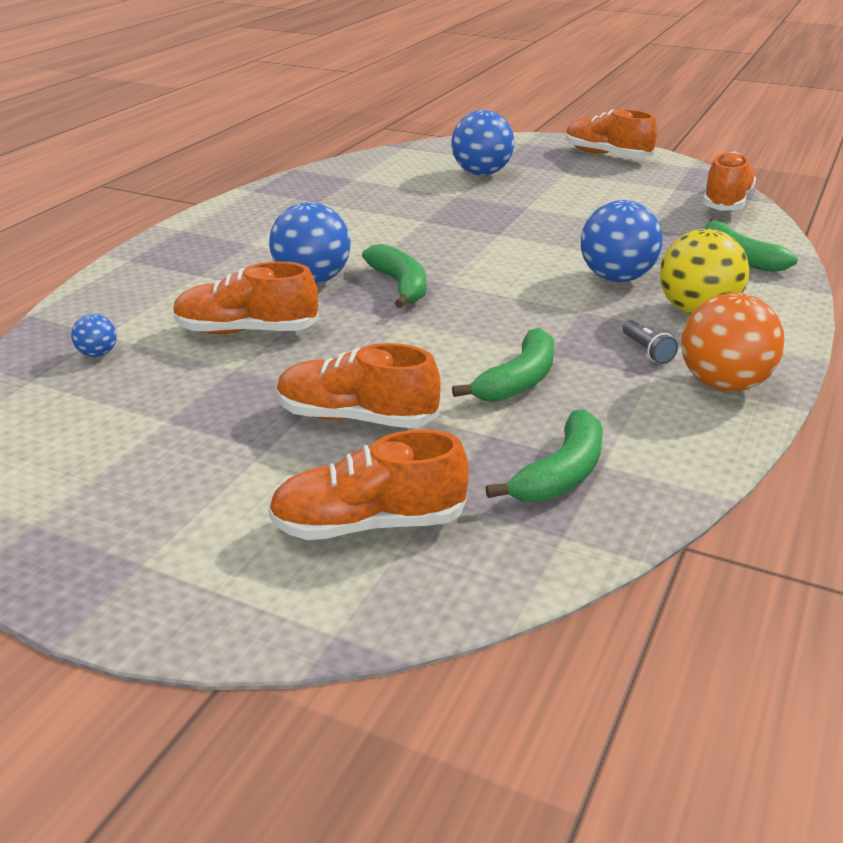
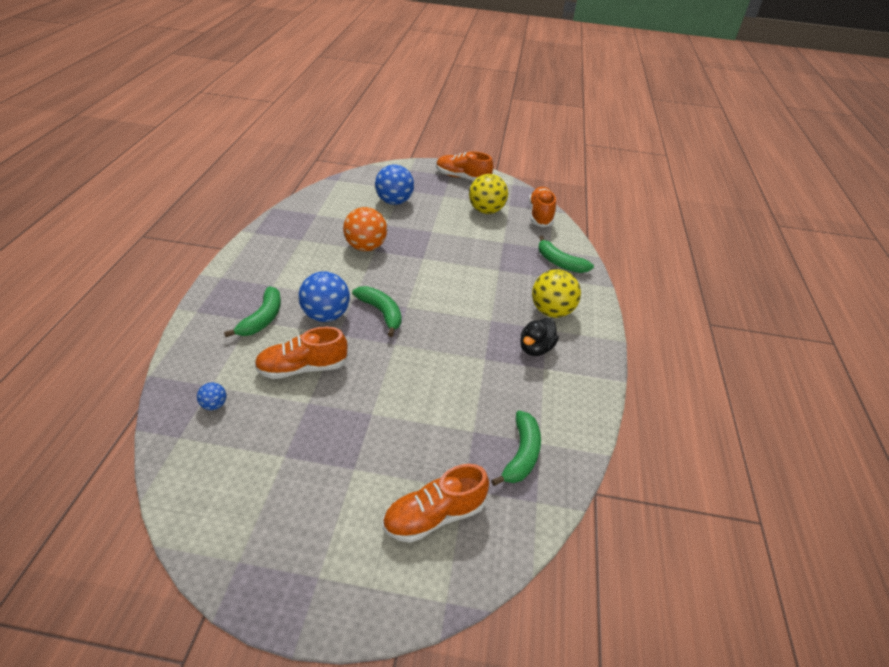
camera: 20 degrees left, 10 degrees up
(356, 418) = (397, 432): orange shoe -> none
(518, 380) = (475, 384): green banana -> green banana (262, 319)
(616, 278) = (501, 289): blue ball -> none
(631, 191) = (486, 211): none -> yellow ball
(647, 351) = (535, 348): grey flashlight -> black duck
(723, 384) = (581, 369): orange ball -> orange ball (365, 247)

